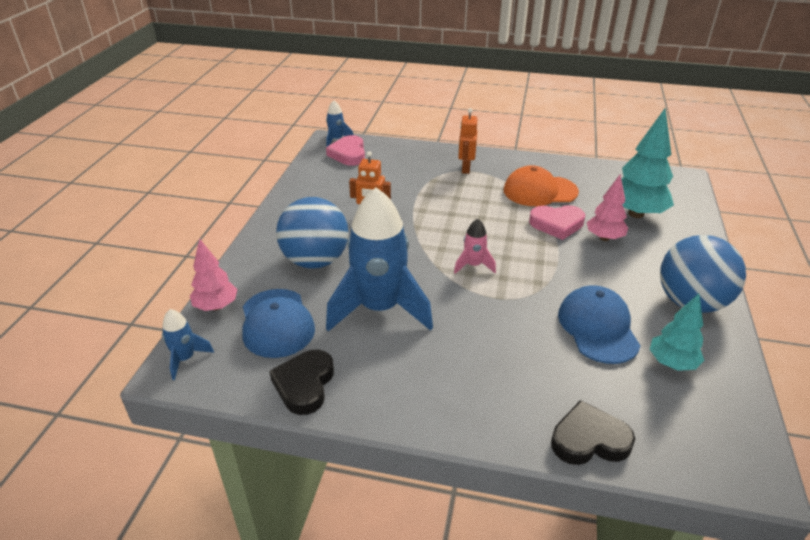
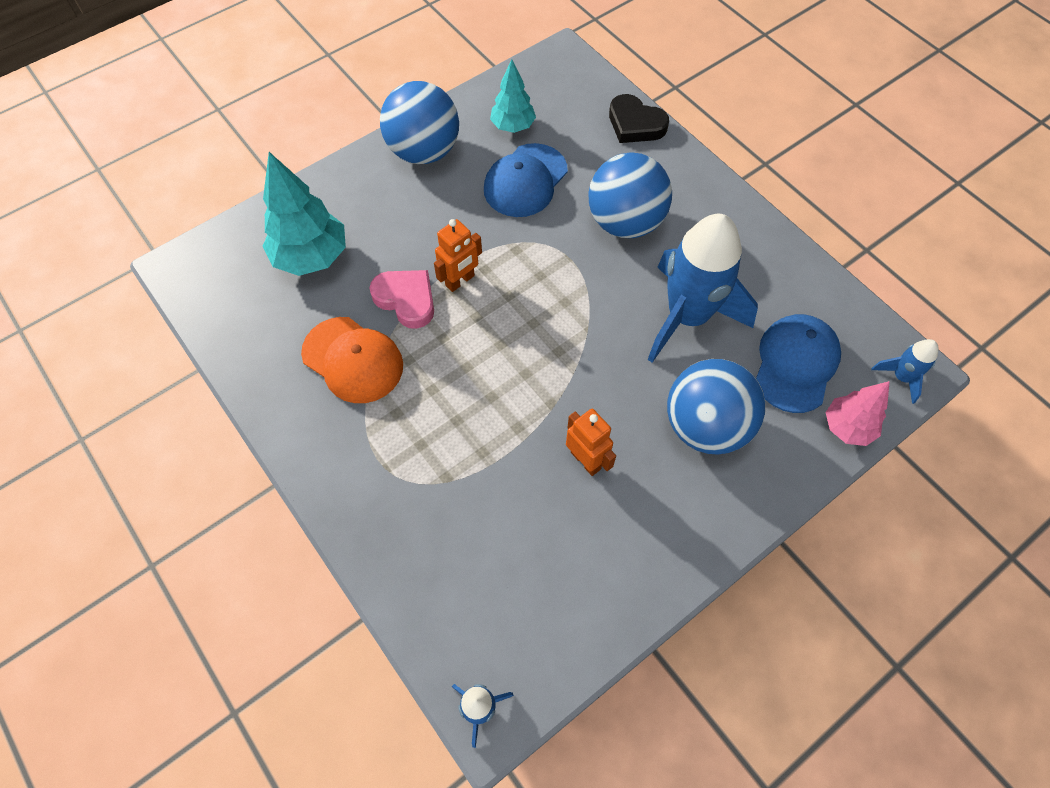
camera: 140 degrees left, 25 degrees up
(304, 385) = (806, 284): black heart -> none
(348, 154) = (497, 642): pink heart -> none
(465, 168) = (380, 471): orange robot -> orange robot (460, 281)
(473, 265) = (551, 307): pink rocket -> none
(491, 344) = (625, 222): none -> blue ball
(604, 238) = (388, 252): pink tree -> none

